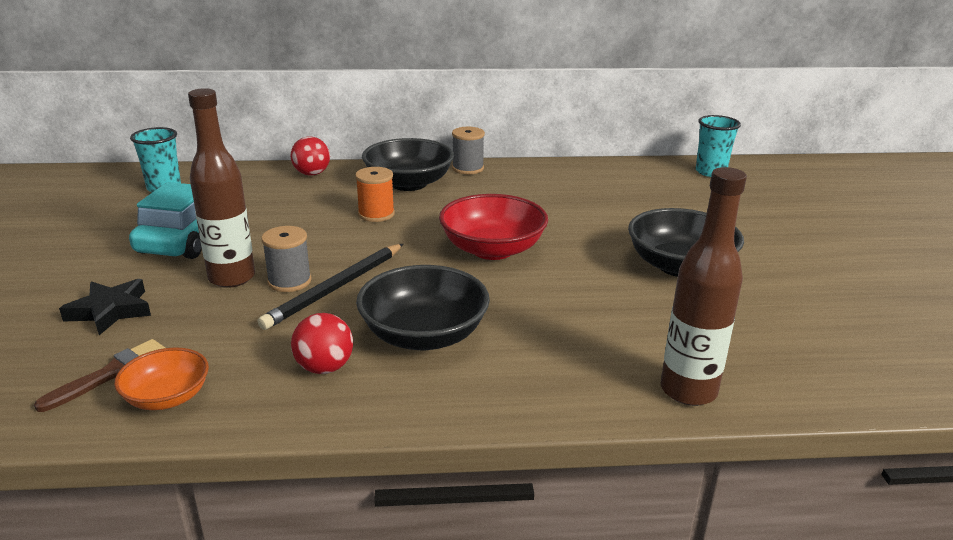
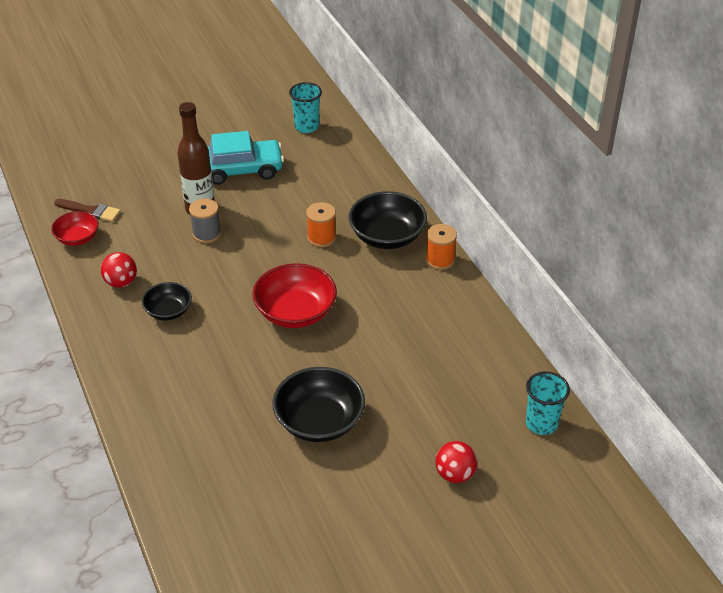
camera: 70 degrees right, 15 degrees up
(110, 311) = (145, 182): black star -> none
(167, 397) = (77, 238): orange bowl -> red bowl
(312, 174) = (374, 181): red ball -> red ball (455, 474)
(336, 288) = (207, 256): black pencil -> none
(424, 335) = (168, 311): black bowl -> black bowl, size x0.60
(468, 168) = (440, 260): grey spool -> orange spool
(688, 391) = (150, 443): brown bottle -> none

